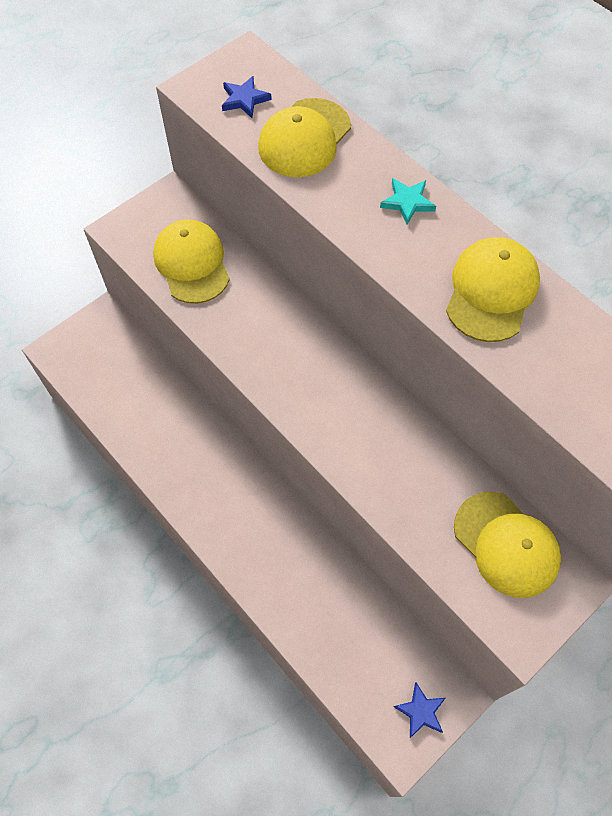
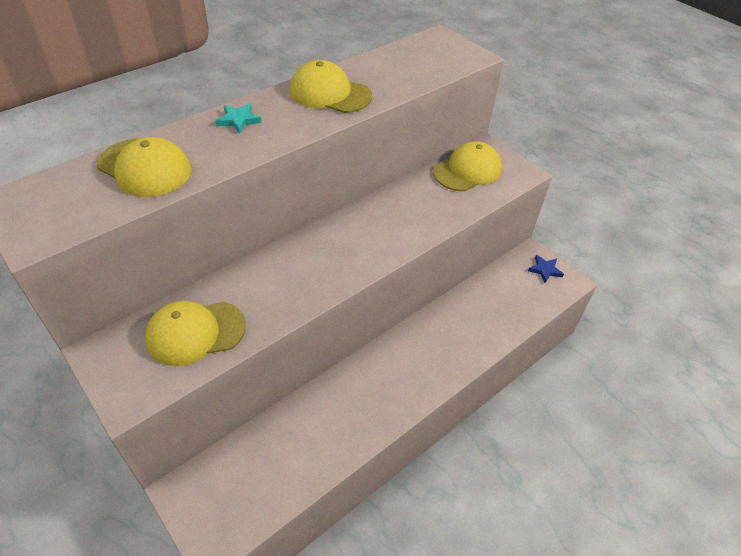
camera: 90 degrees left, 15 degrees down
(244, 99) = (73, 203): blue star -> none

